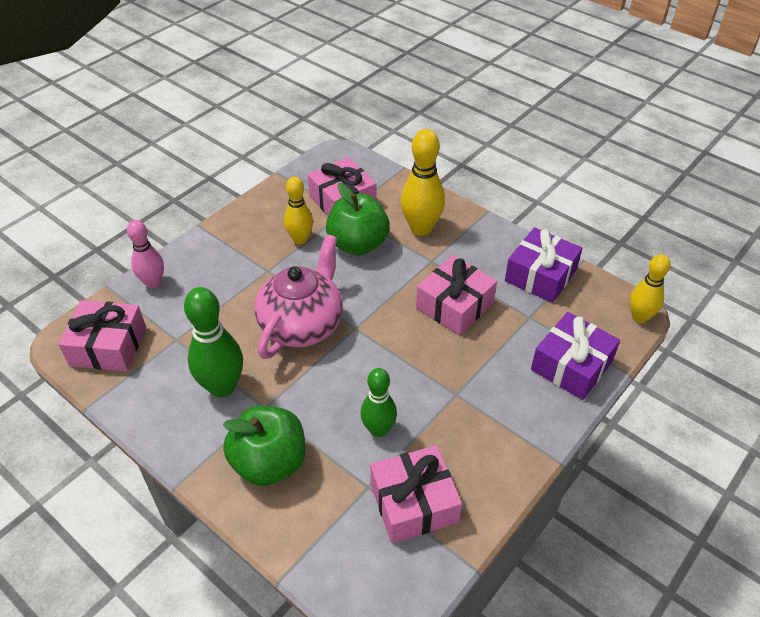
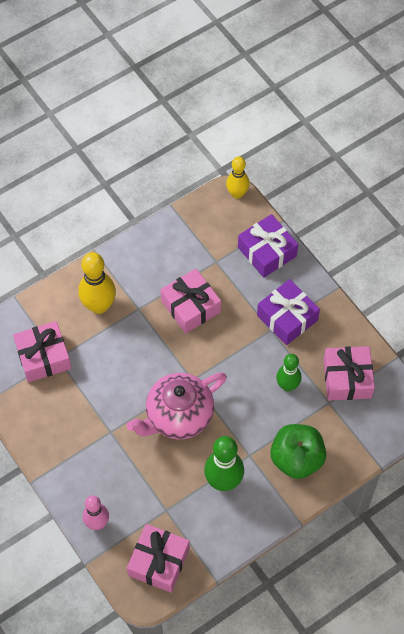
camera: 75 degrees left, 15 degrees up
(300, 239) = (81, 400): yellow bowling pin -> none
(302, 324) = (178, 416): pink teapot -> pink teapot turned 75 degrees counterclockwise
(358, 244) = (102, 357): green apple -> none
(540, 275) = (178, 239): purple gift -> purple gift (287, 317)

